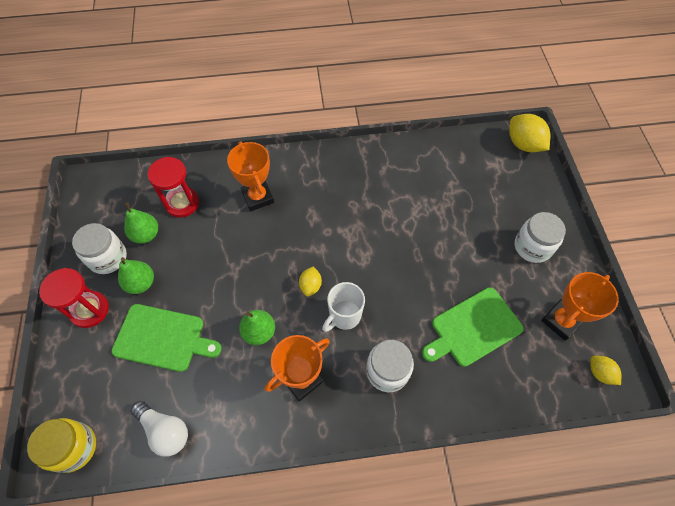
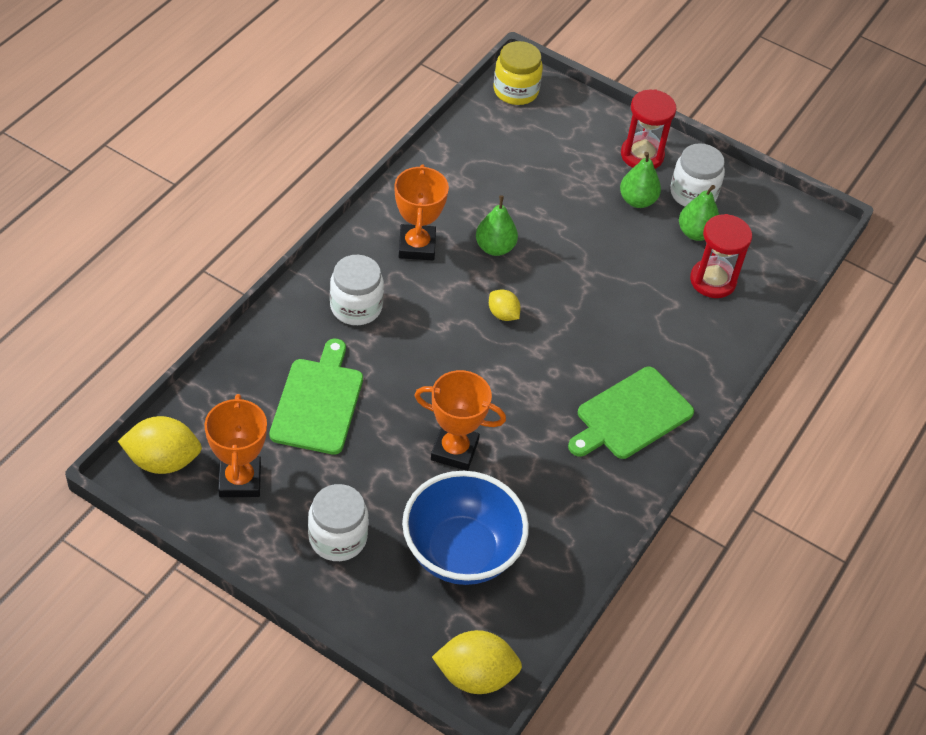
camera: 125 degrees right, 10 degrees down
(163, 338) = (560, 184): green cutting board -> green cutting board (631, 415)
(165, 431) = (471, 143): white light bulb -> none
(258, 197) = (660, 345): orange trophy -> orange trophy (454, 450)
(344, 316) = (443, 316): white mug -> none
(476, 192) = (461, 552): none -> blue bowl
(599, 373) = (163, 461): yellow lemon -> yellow lemon, size x1.78

